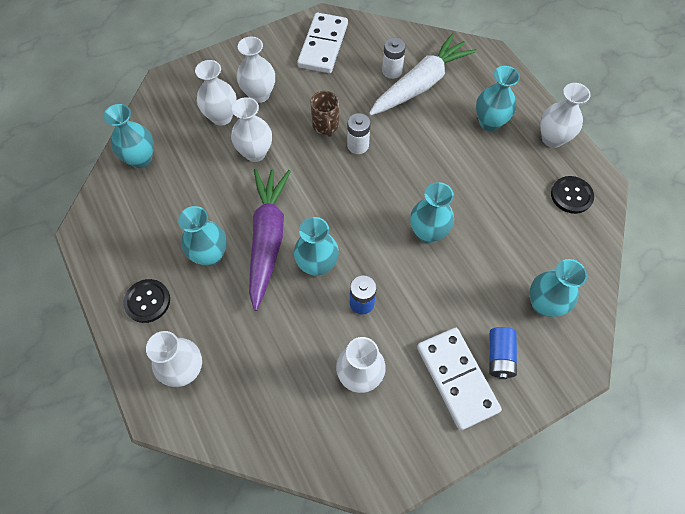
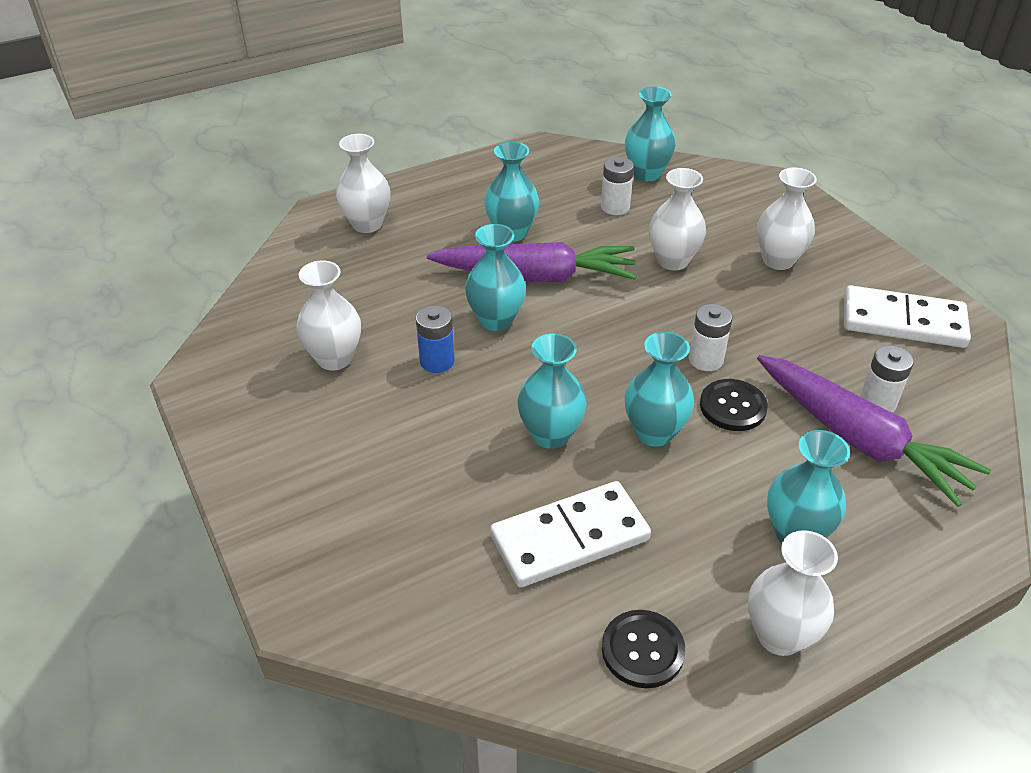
camera: 90 degrees right, 20 degrees down
(147, 301) = (453, 194): black button -> black button (733, 407)
(184, 183) = (615, 207): none -> white battery
(221, 117) = (728, 229): white vase -> none
(326, 126) = (736, 326): brown mug -> none
(420, 84) = (859, 439): white carrot -> purple carrot
(456, 378) = (311, 454): white domino -> white domino (569, 537)
(499, 356) = (336, 506): blue battery -> none
(543, 304) = (416, 574): turquoise vase -> turquoise vase (654, 432)

